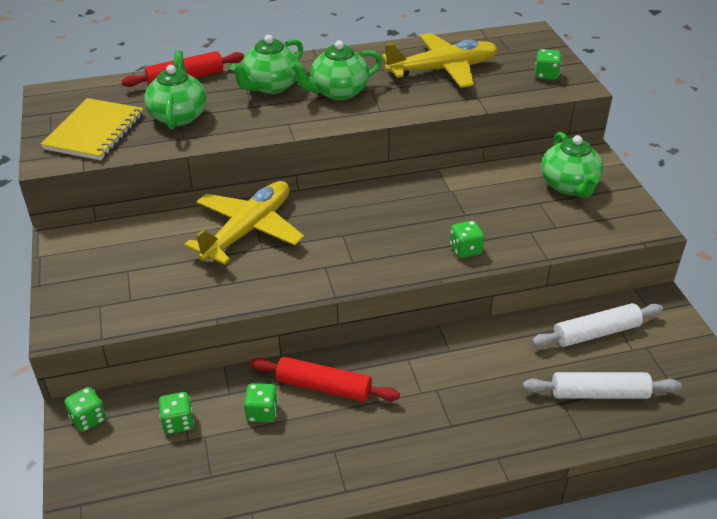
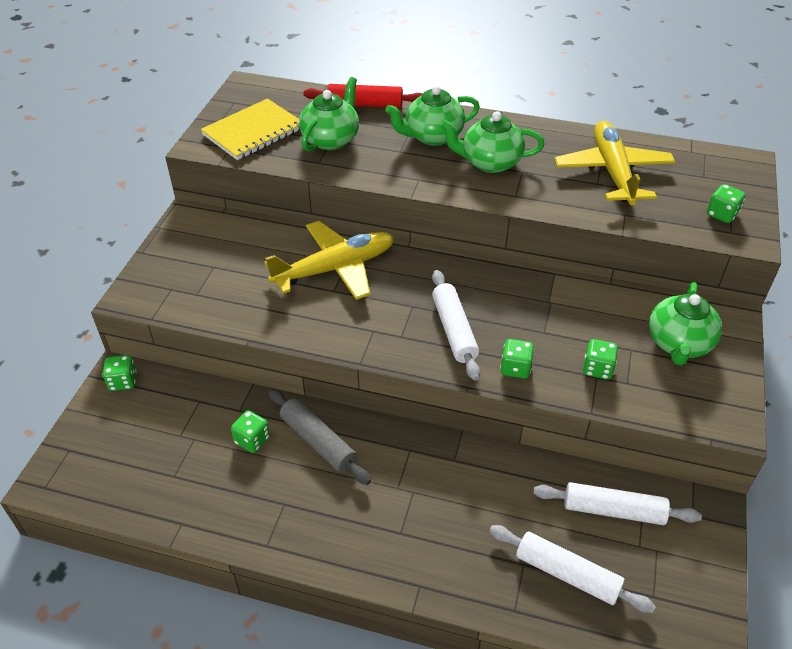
camera: 30 degrees right, 5 degrees up
(178, 422) = (183, 417): green dice -> green dice (597, 369)
(323, 387) = (318, 441): red rolling pin -> grey rolling pin
(393, 240) = (454, 330): none -> white rolling pin
(442, 70) = (612, 172): yellow plane -> yellow plane turned 105 degrees counterclockwise

